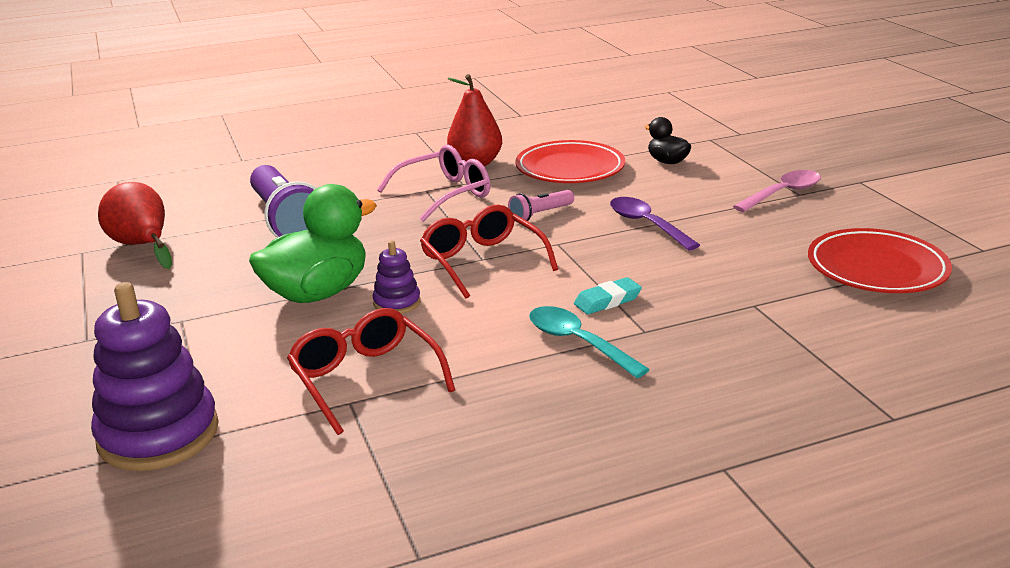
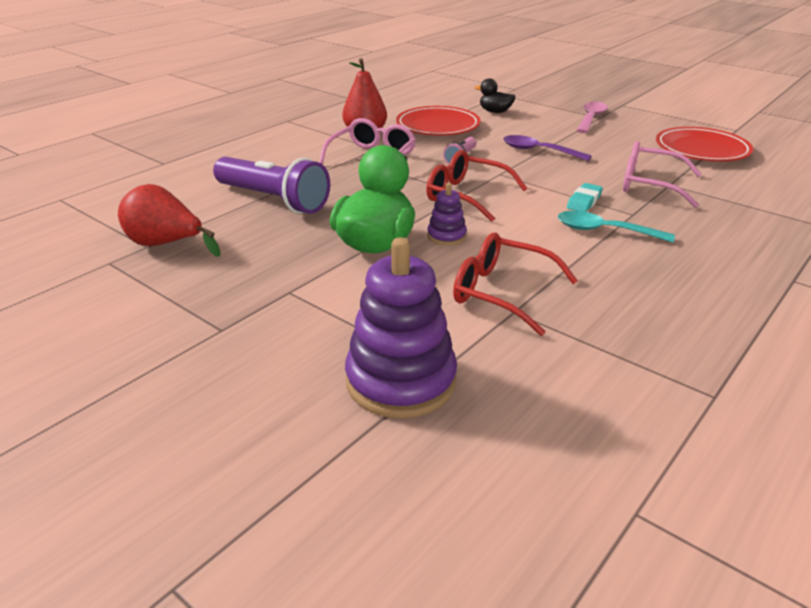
camera: 30 degrees left, 5 degrees up
(725, 300) = (650, 185): none -> pink glasses

